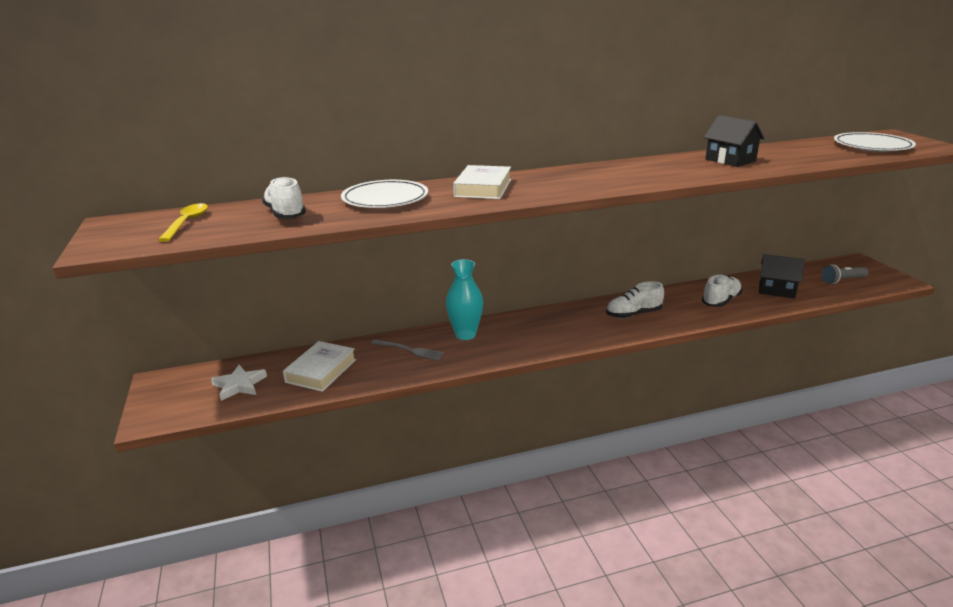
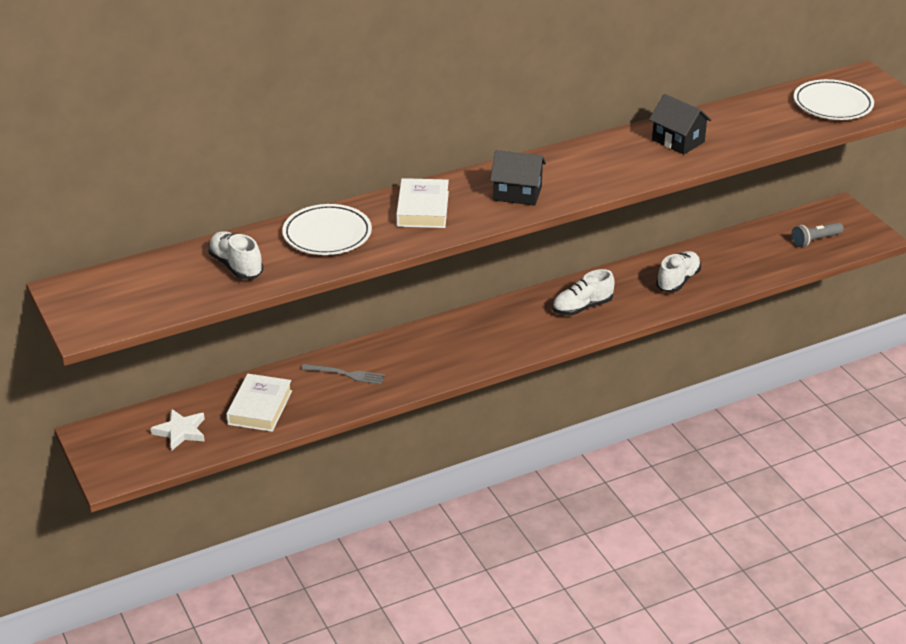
camera: 10 degrees left, 10 degrees up
(187, 223) = (143, 286): yellow spoon -> none
(465, 335) = (401, 349): turquoise vase -> none
(776, 290) = (741, 260): black house -> black house (517, 193)

